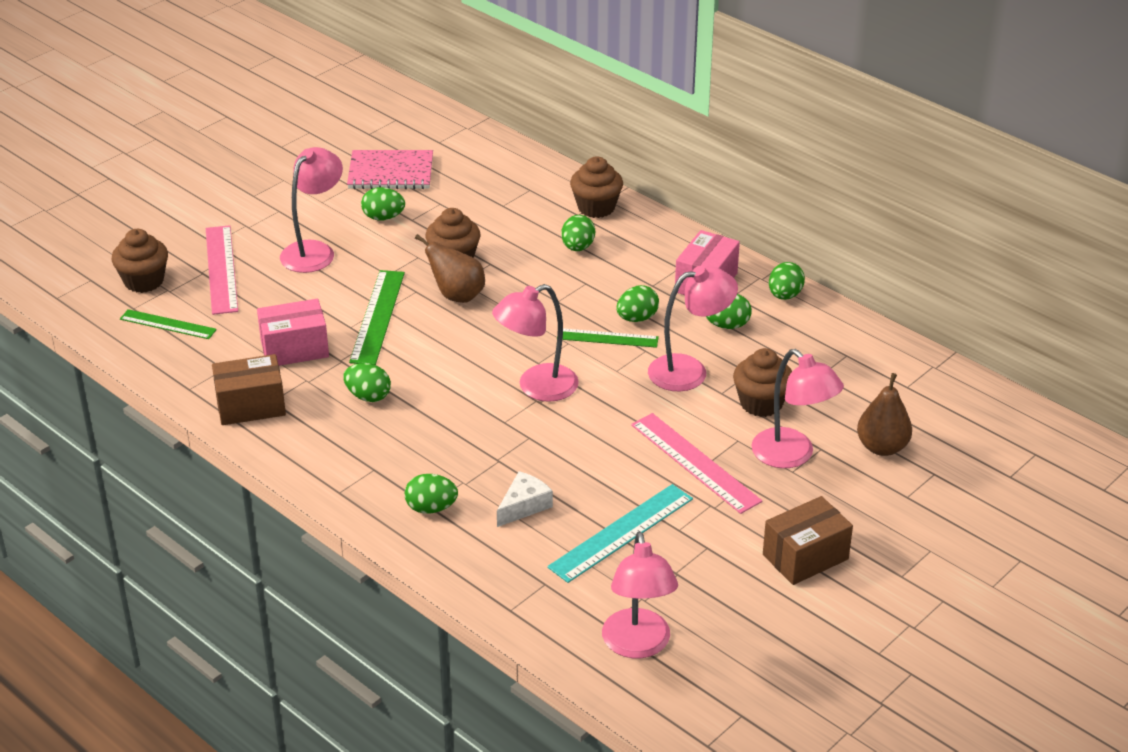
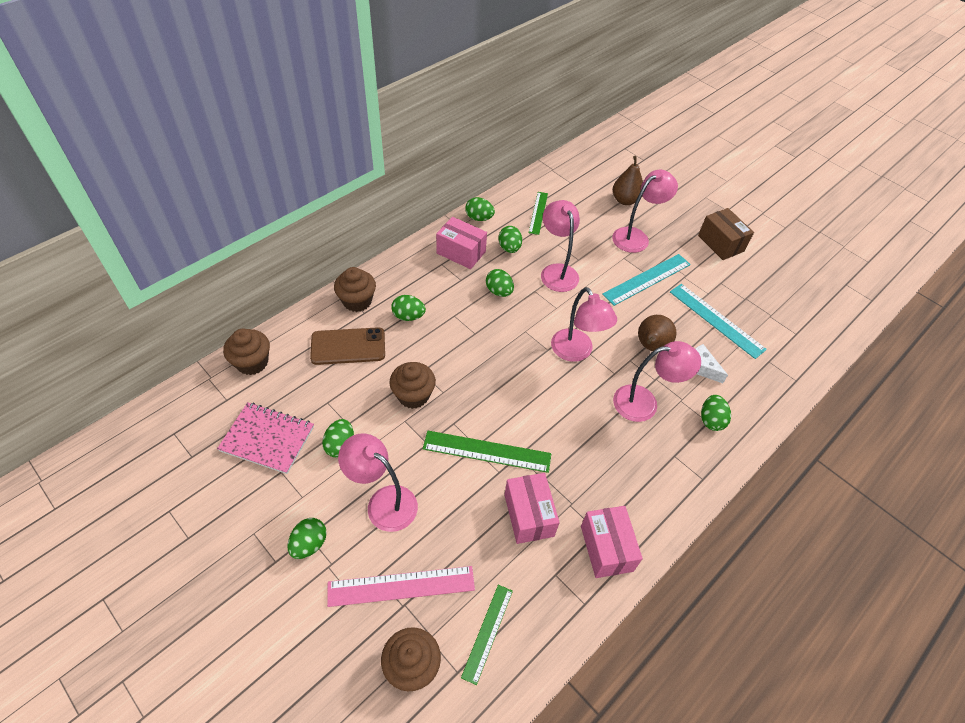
camera: 90 degrees left, 15 degrees up
(251, 406) = (606, 548): brown box -> pink box
(368, 396) = (590, 459): green egg -> green egg (309, 544)
(390, 172) = (267, 439): pink notebook -> pink notebook turned 75 degrees counterclockwise
(457, 296) = (463, 395): brown pear -> brown pear (651, 346)
(522, 208) = (348, 346): none -> brown phone
(607, 338) = (521, 309): green ruler -> green ruler (538, 213)
(638, 645) = (808, 321): pink lamp -> pink lamp (644, 403)
(695, 462) = (647, 279): pink ruler -> turquoise ruler
(761, 403) = (588, 243): brown cupcake -> brown cupcake (252, 362)

